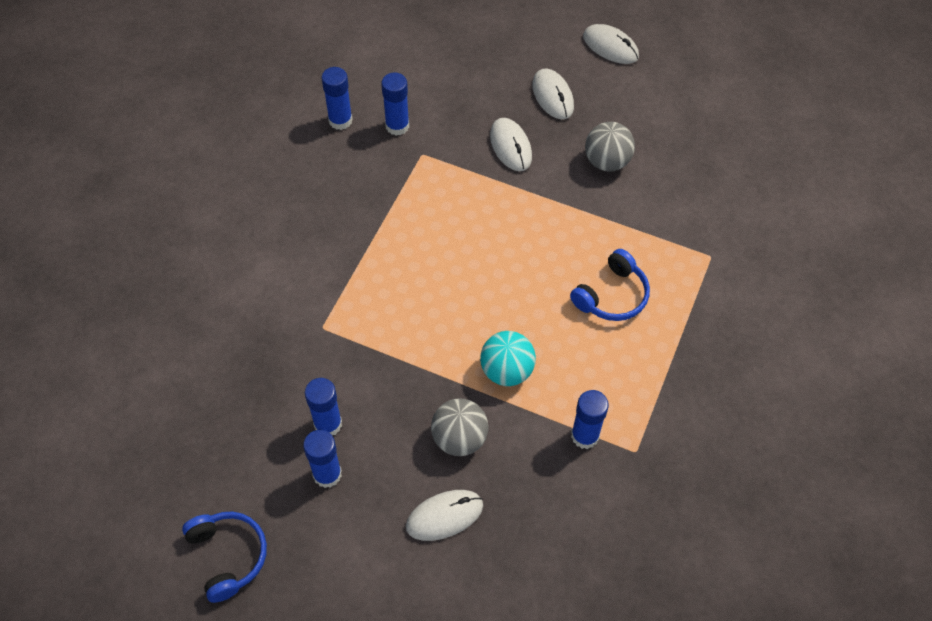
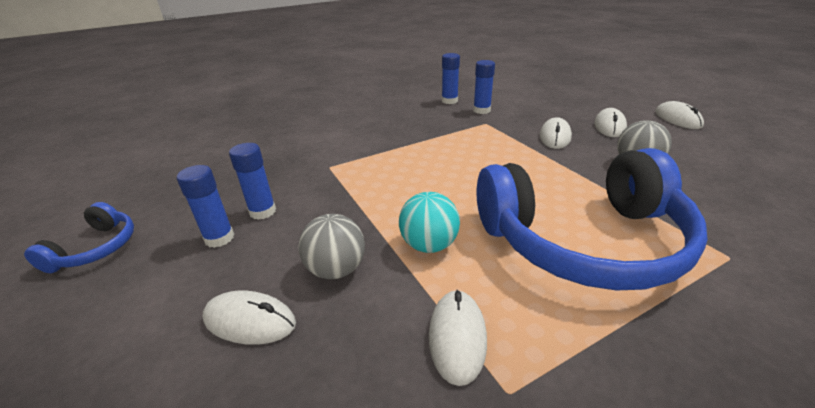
camera: 40 degrees right, 25 degrees down
(585, 436) = (457, 337): blue glue stick -> white mouse
(611, 295) = (582, 240): blue headphones -> blue headphones, size x2.28

